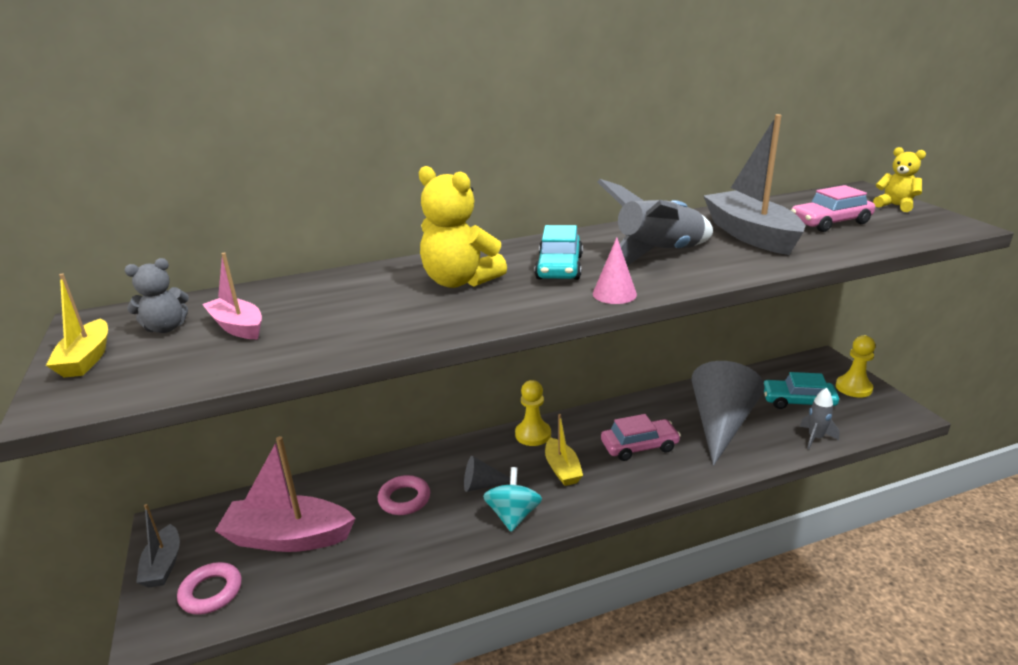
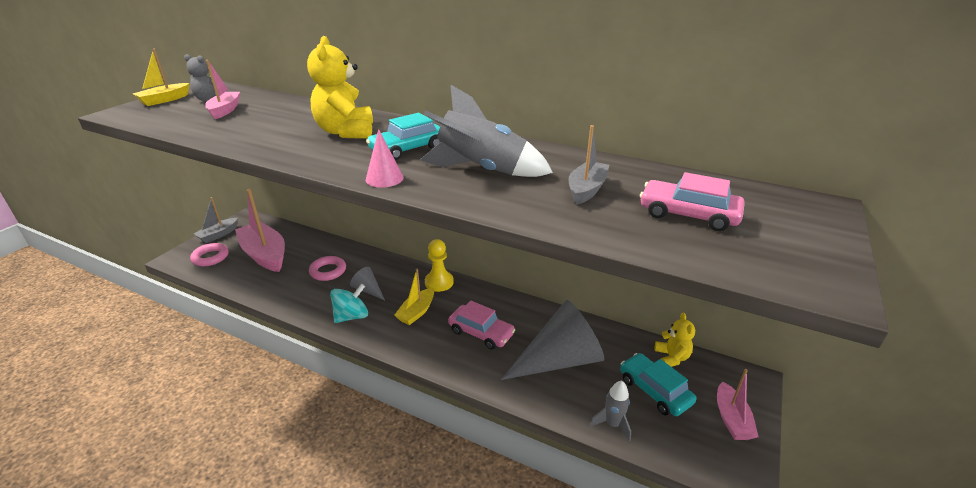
camera: 45 degrees right, 5 degrees up
(750, 235) = (586, 190): grey boat -> grey boat, size x0.55
(853, 388) = (731, 419): yellow pawn -> pink boat
(895, 206) = (813, 235): yellow teddy bear -> yellow teddy bear (671, 357)

